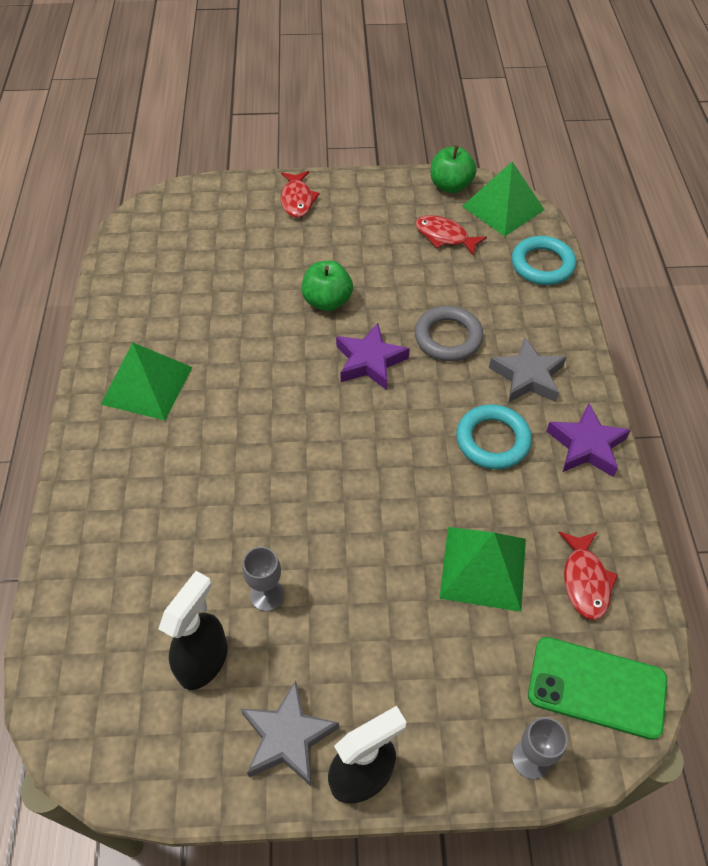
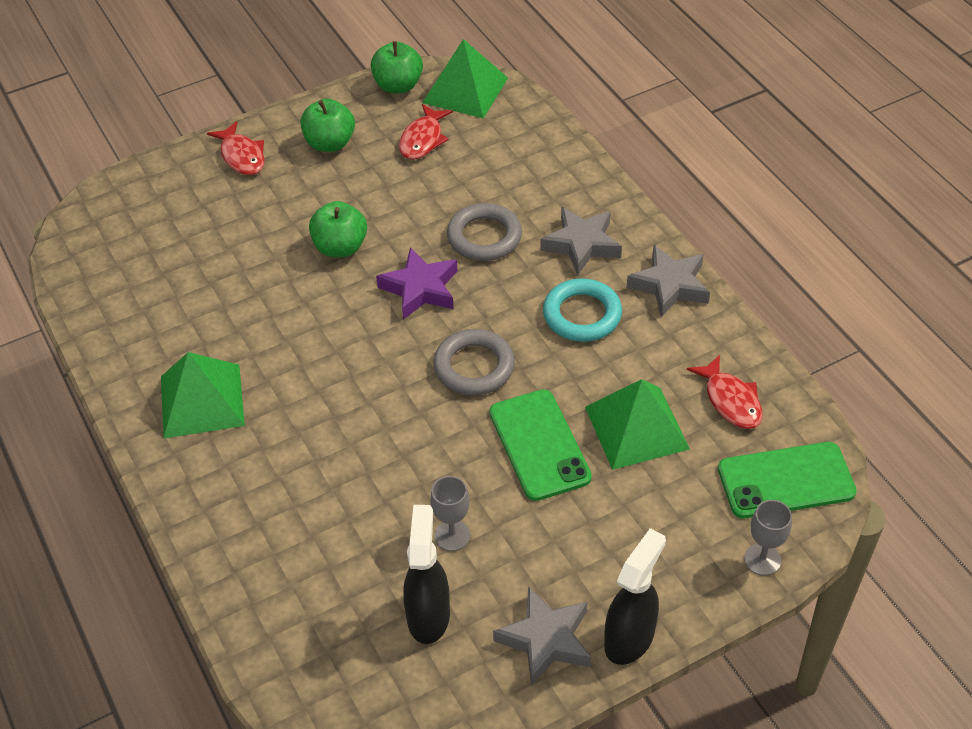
camera: 25 degrees left, 5 degrees down
(370, 213) = (330, 143): none -> green apple
(374, 448) = (474, 367): none -> grey ring
(388, 545) = (539, 445): none -> green phone
(445, 236) = (423, 139): red fish -> red fish turned 75 degrees counterclockwise
(542, 265) = (536, 133): turquoise ring -> none
(586, 445) = (669, 285): purple star -> grey star

